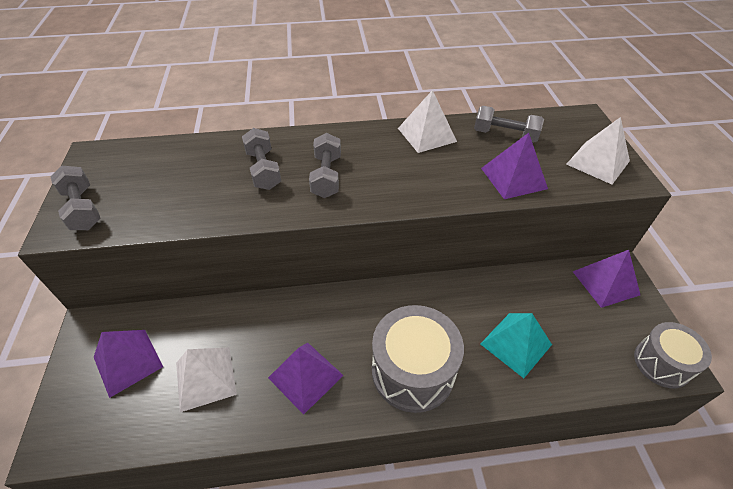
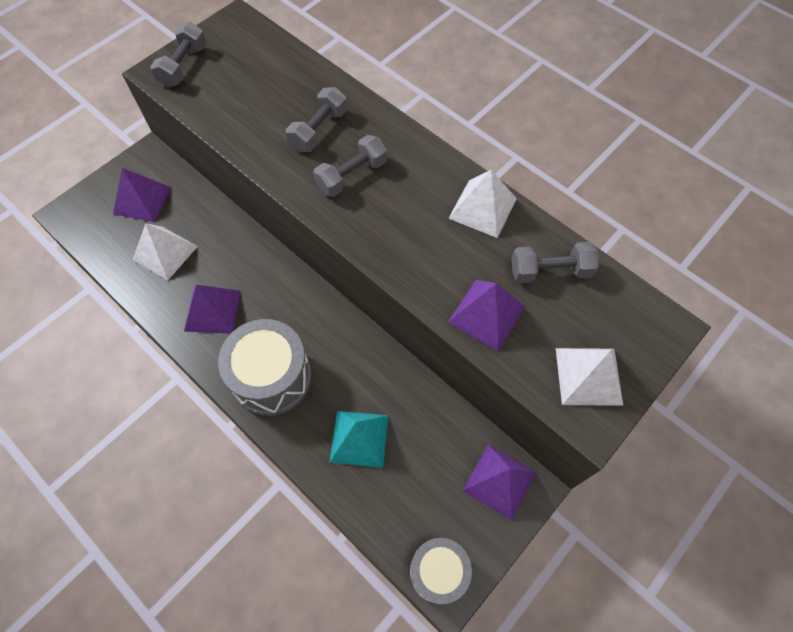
camera: 50 degrees right, 15 degrees up
(505, 135) = (550, 271): grey dumbbell -> grey dumbbell turned 75 degrees counterclockwise

